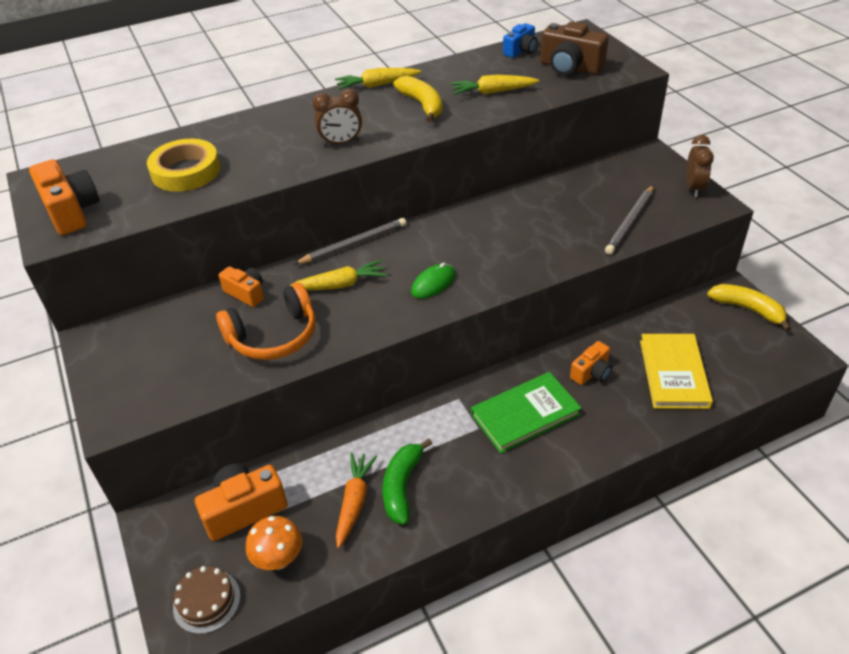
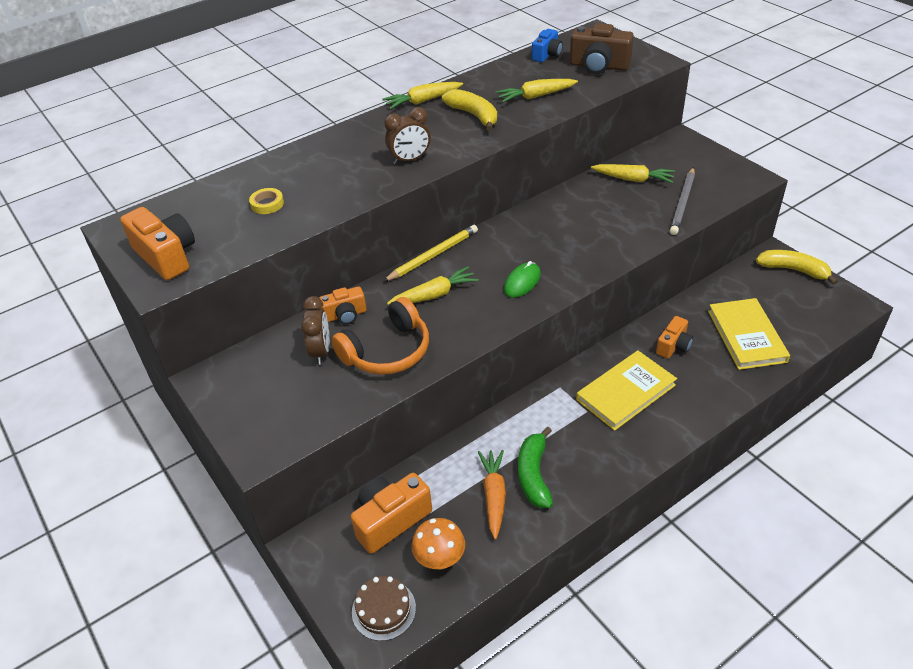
camera: 10 degrees left, 0 degrees up
(186, 171) = (267, 204): yellow tape -> yellow tape, size x0.49
(246, 293) = (345, 315): orange camera -> orange camera turned 135 degrees clockwise
(353, 244) = (433, 255): grey pencil -> yellow pencil
(525, 414) = (626, 392): green book -> yellow book
(586, 190) = (633, 179): none -> yellow carrot
(693, 188) = (729, 166): brown clock -> brown clock (321, 351)

